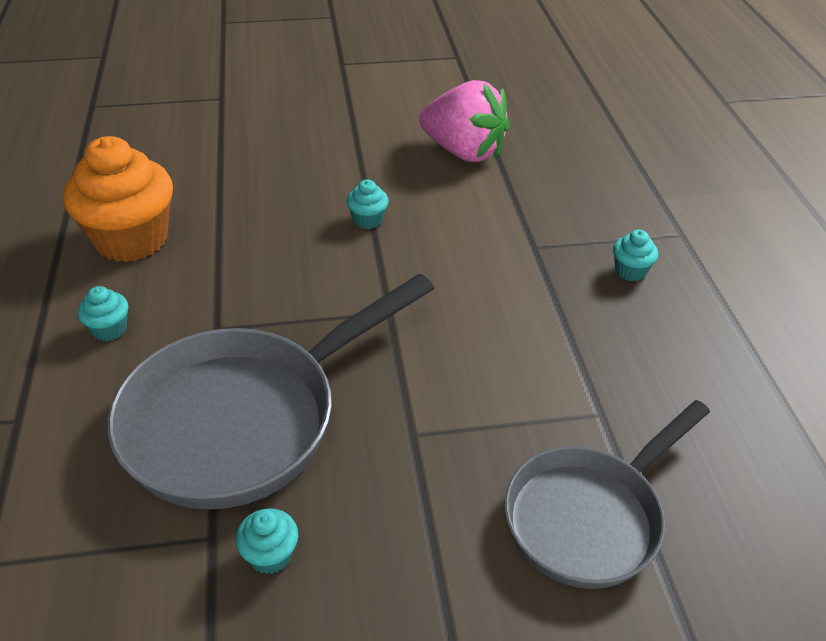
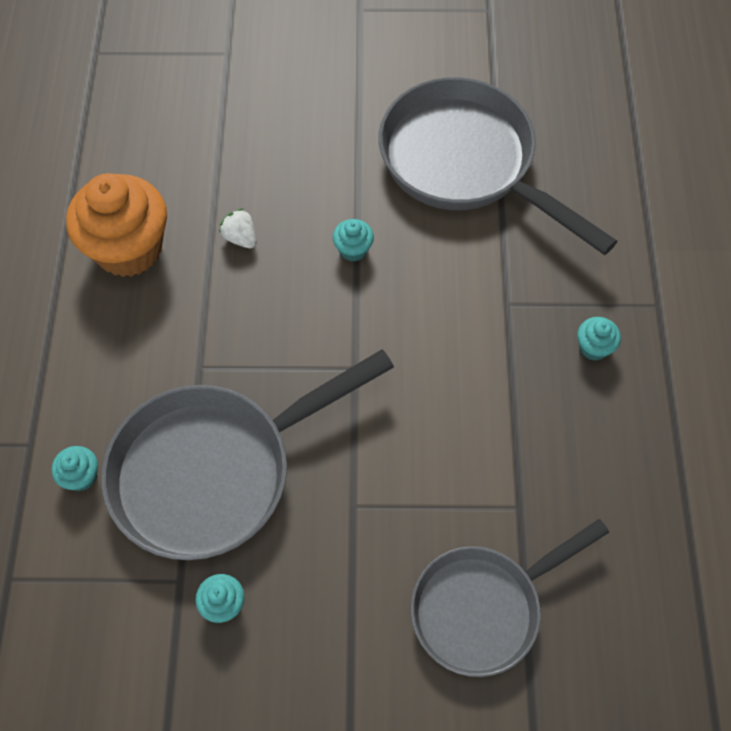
camera: 10 degrees right, 20 degrees up
(109, 329) = (106, 357): turquoise cupcake -> turquoise cupcake (81, 476)
(250, 221) = (240, 238): none -> white strawberry
(463, 152) = (466, 163): pink strawberry -> grey pan

